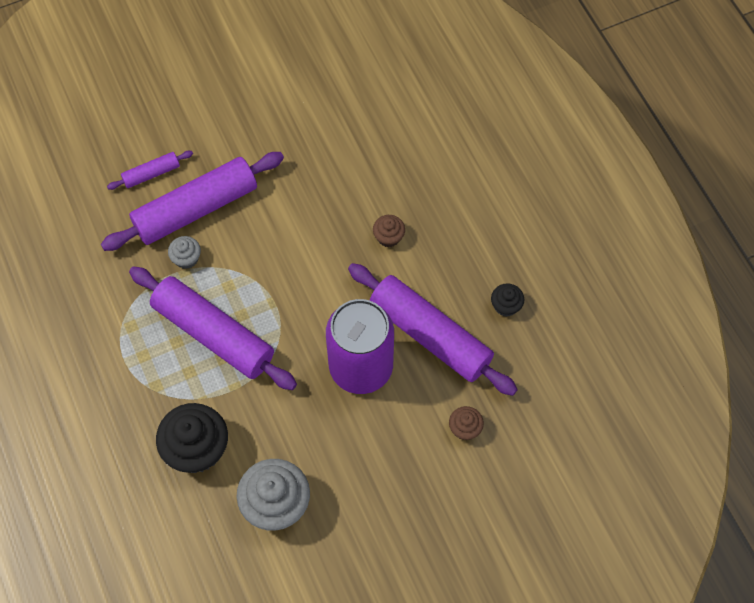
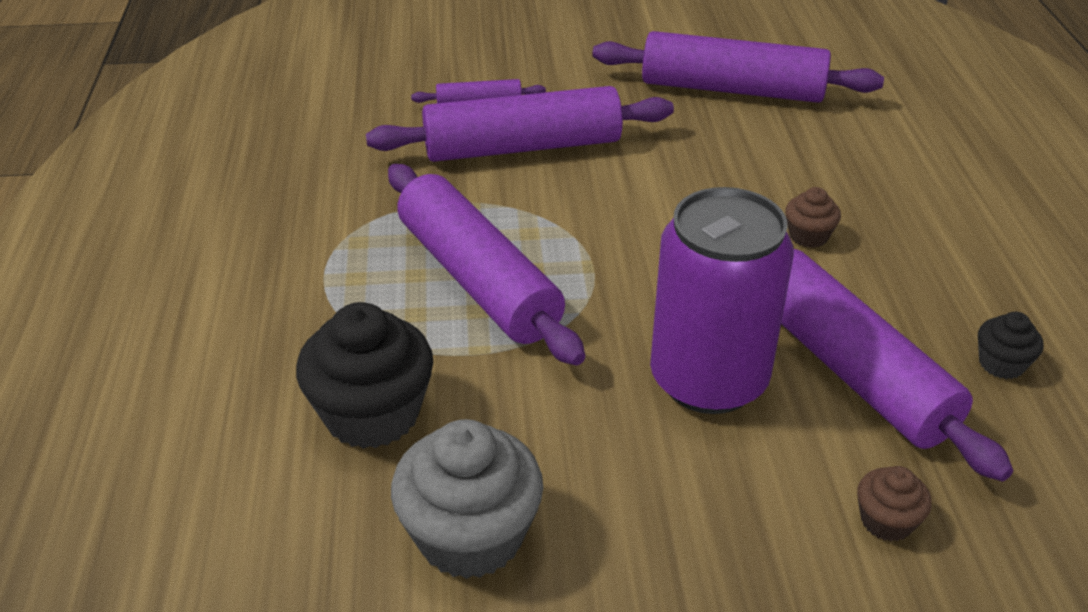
camera: 20 degrees right, 25 degrees down
(186, 258) = (482, 191): grey cupcake -> none
(311, 107) = (732, 89): none -> purple rolling pin

